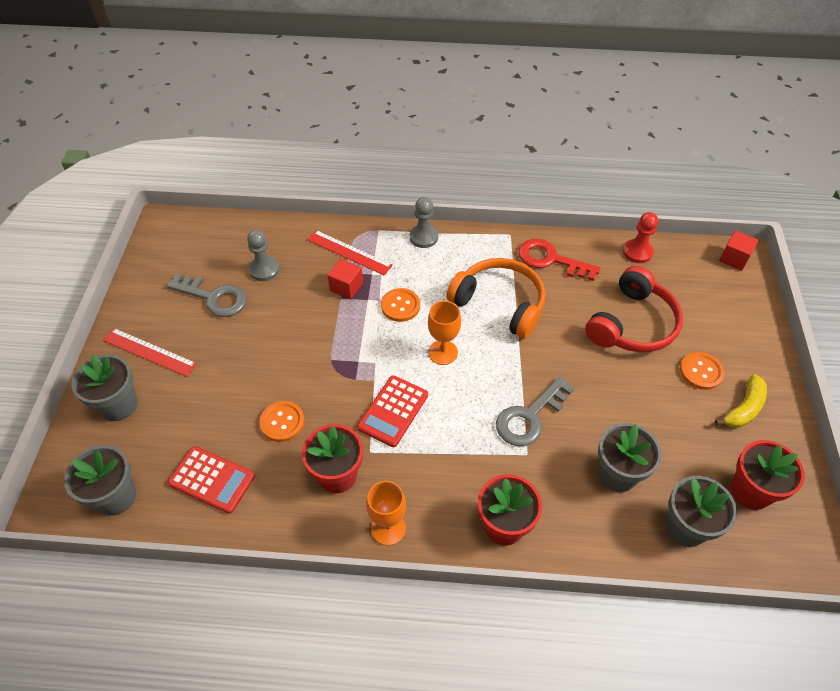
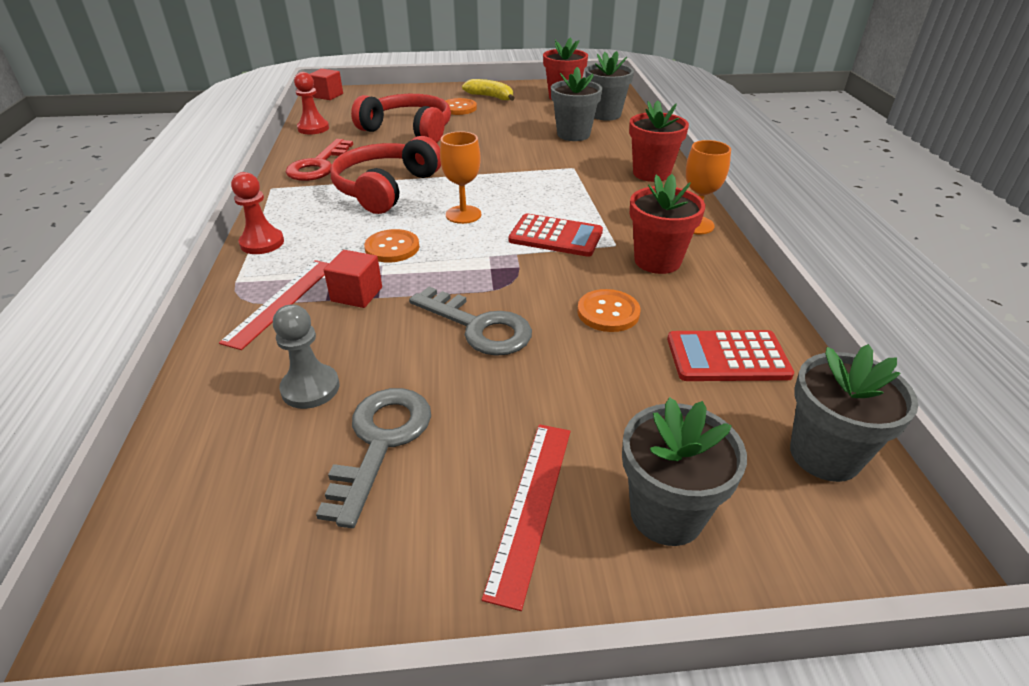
camera: 100 degrees left, 15 degrees down
(212, 480) = (727, 357): red calculator -> red calculator turned 105 degrees counterclockwise
(423, 237) = (262, 243): grey pawn -> red pawn
(499, 303) = (385, 188): orange headphones -> red headphones
(530, 416) = (531, 168): grey key -> grey key (478, 326)

